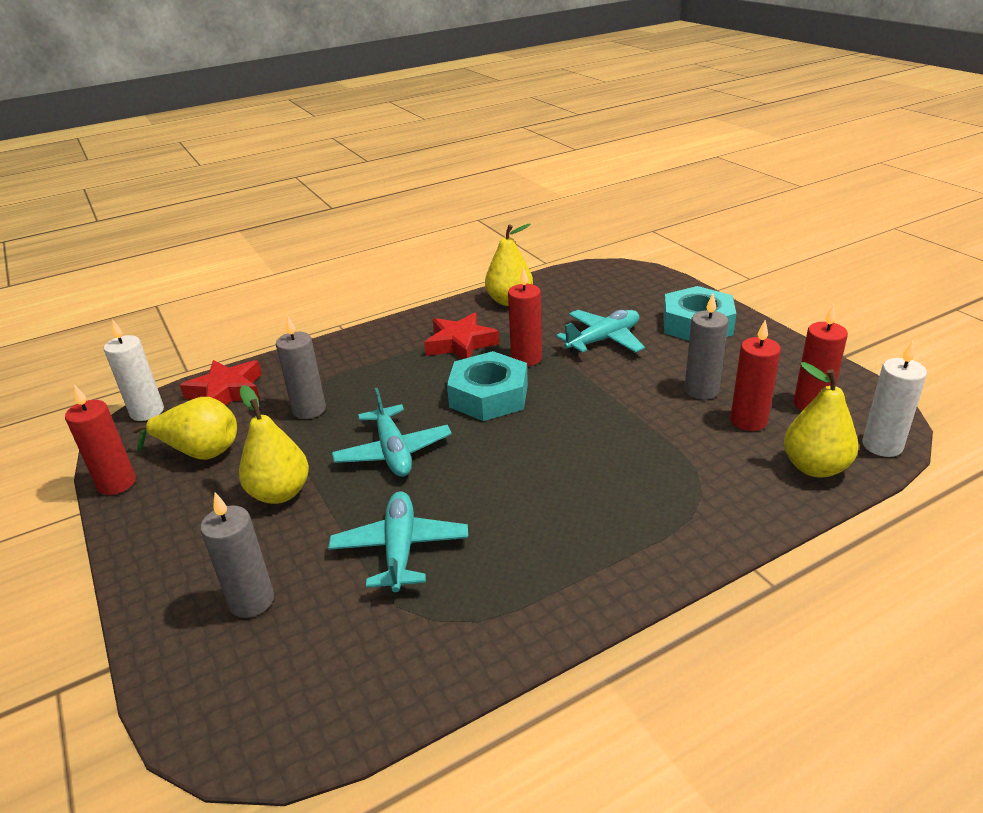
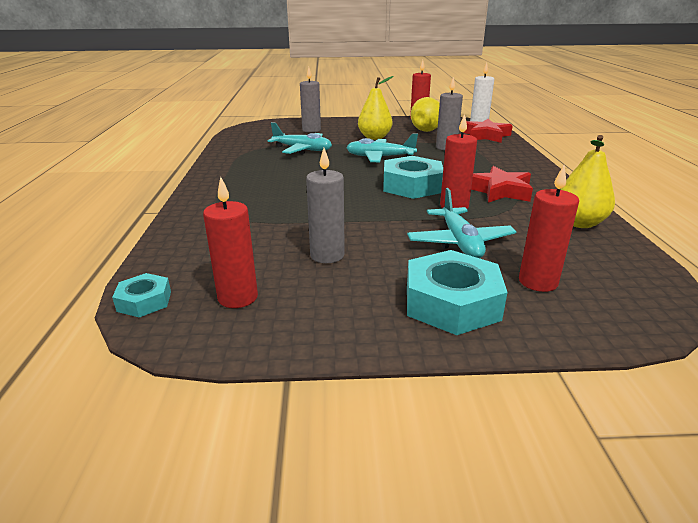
camera: 115 degrees right, 5 degrees down
(748, 421) = (262, 258): red candle -> red candle (538, 282)
(815, 467) = (179, 259): yellow pear -> none
(882, 445) = (144, 301): white candle -> turquoise nut

